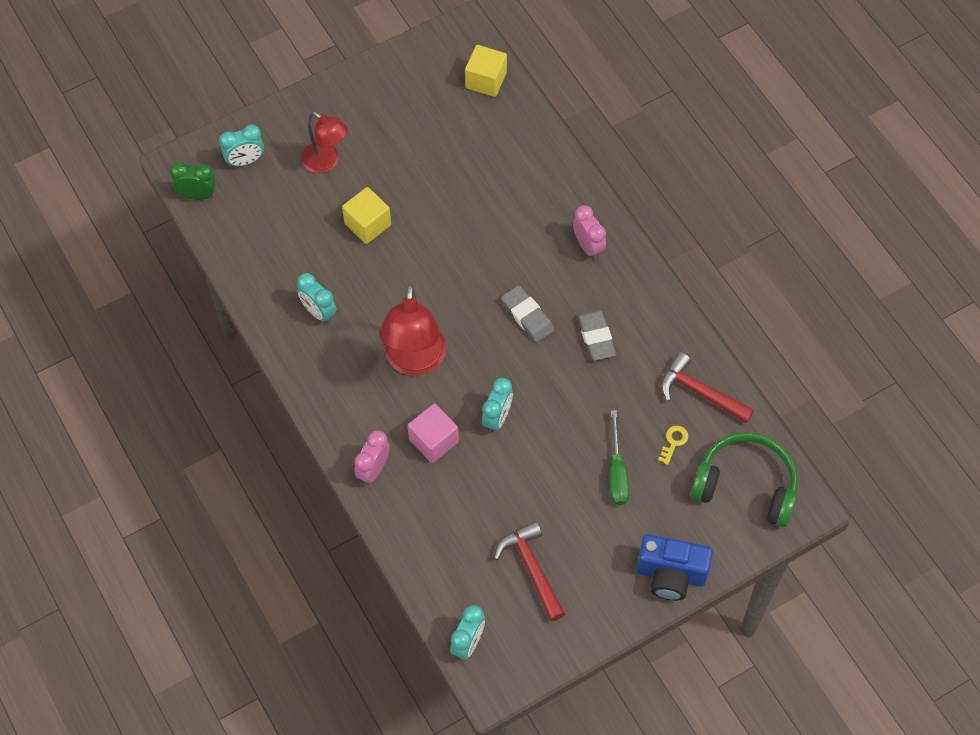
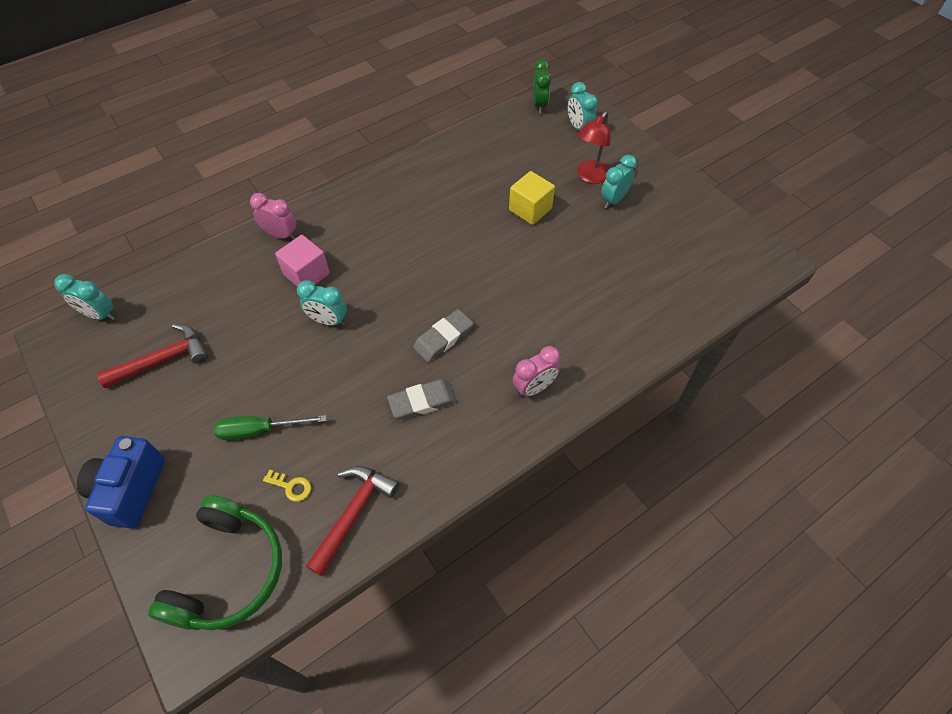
camera: 85 degrees right, 5 degrees down
(319, 312) = (436, 186): turquoise clock -> turquoise clock (613, 200)
(414, 361) = (389, 254): red lamp -> none
(486, 80) = (719, 284): yellow cube -> none

